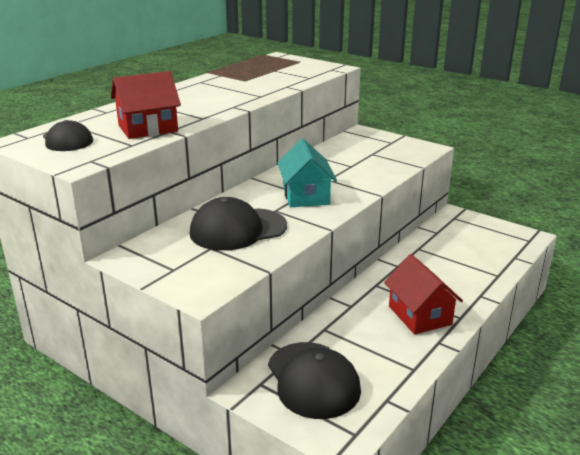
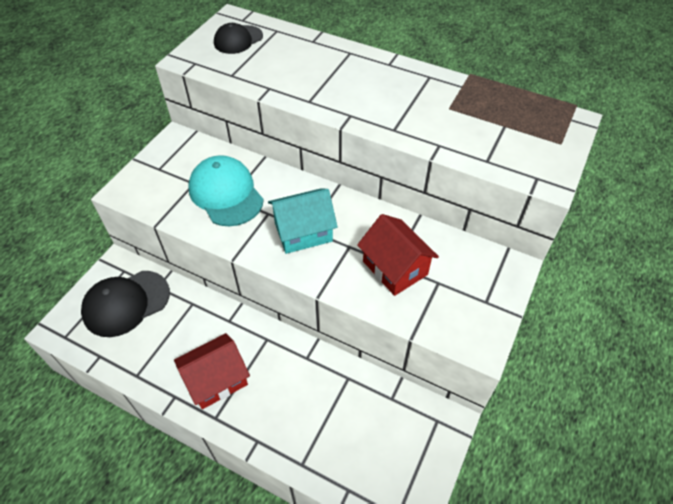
camera: 80 degrees right, 25 degrees up
(148, 128) = (272, 74): red house -> red house (395, 268)
(238, 229) = (226, 194): black cap -> turquoise cap

